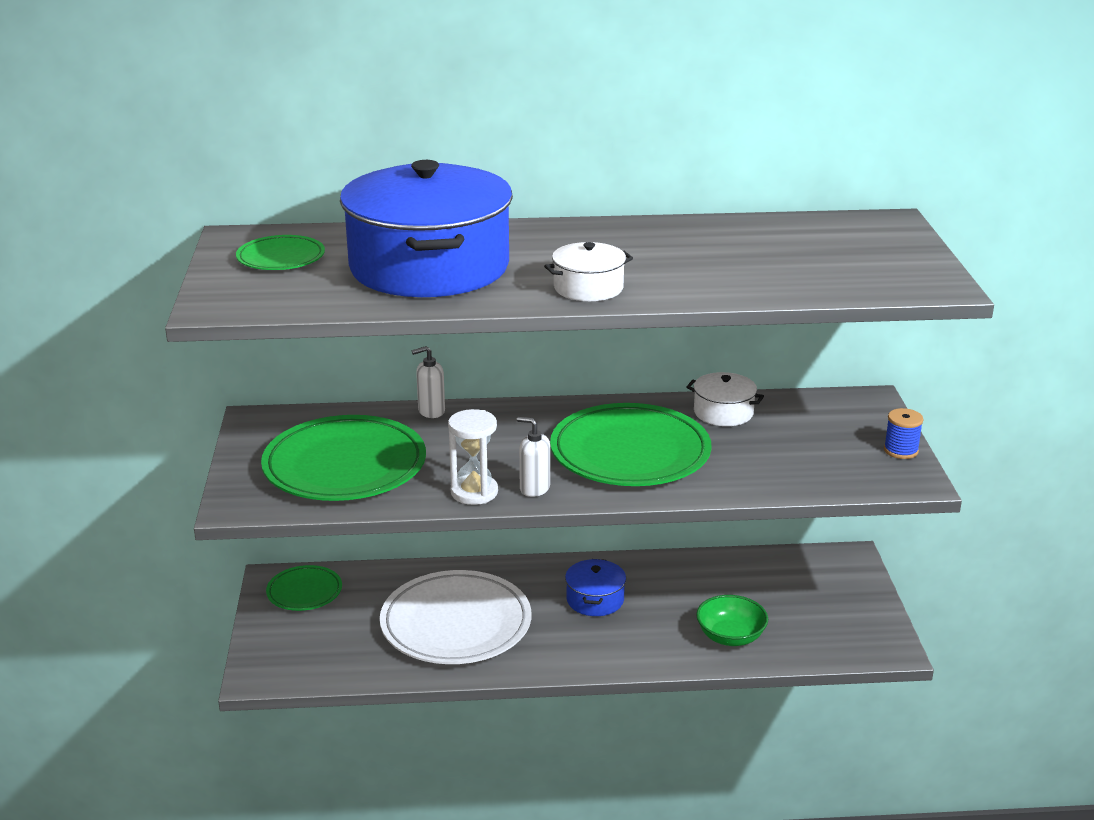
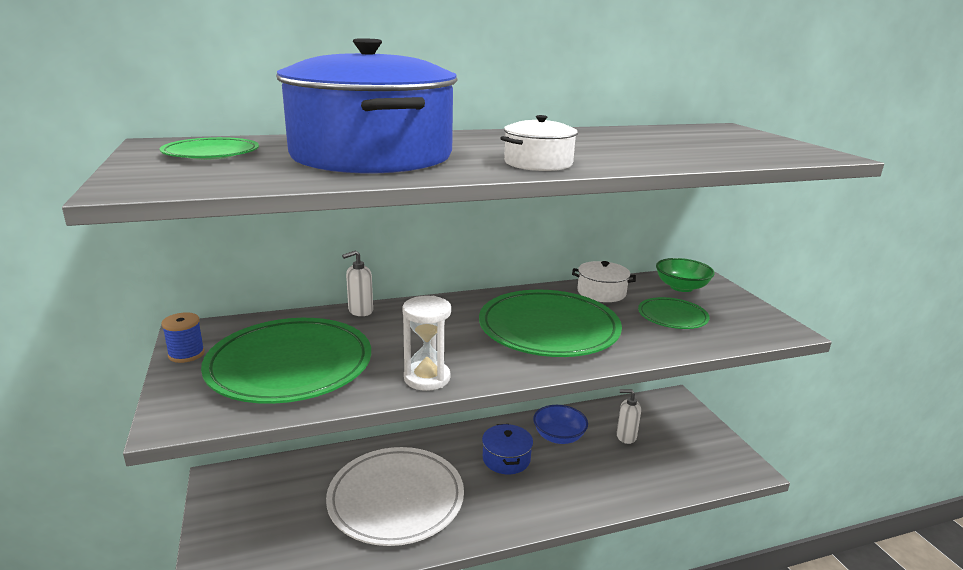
camera: 15 degrees left, 5 degrees down
(304, 592) = (249, 487): green plate -> green plate (672, 317)
(534, 488) = (482, 368): white soap dispenser -> white soap dispenser (626, 436)
(670, 583) = (559, 436): none -> blue bowl
(730, 637) = (627, 476): green bowl -> green bowl (681, 287)
(901, 450) = (753, 308): blue spool -> blue spool (186, 354)

